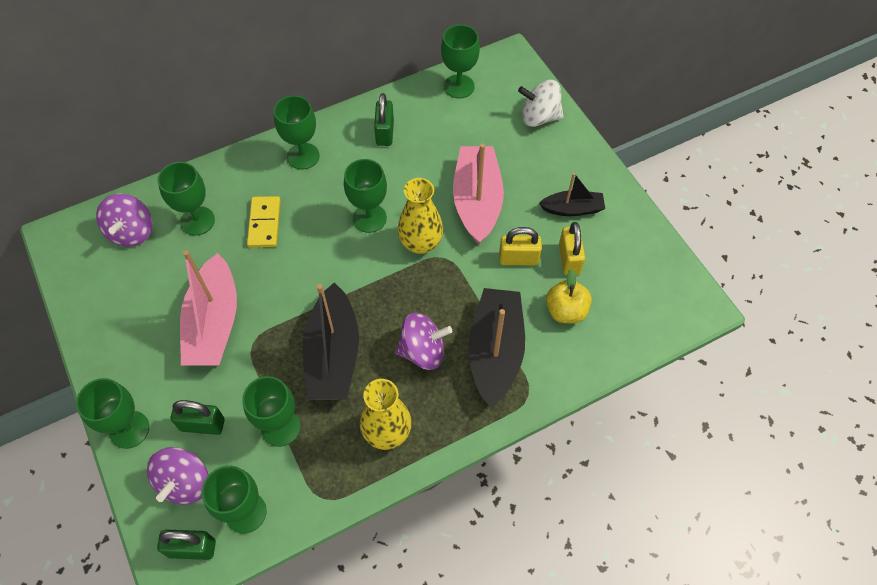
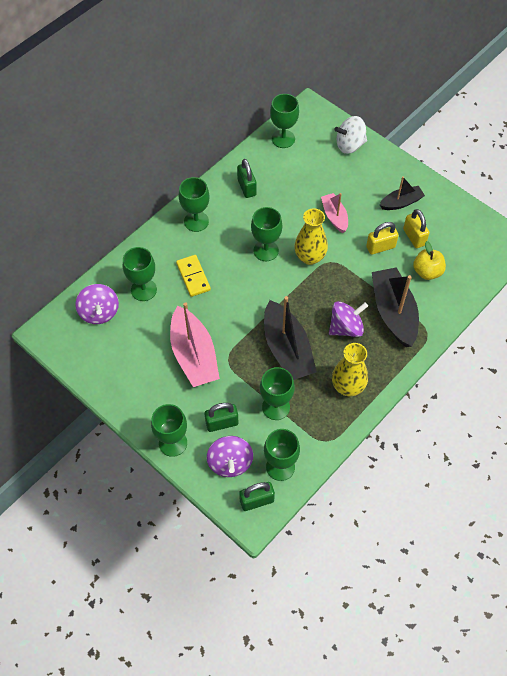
camera: 20 degrees left, 0 degrees up
(477, 201) = (334, 216): pink boat -> pink boat, size x0.56

